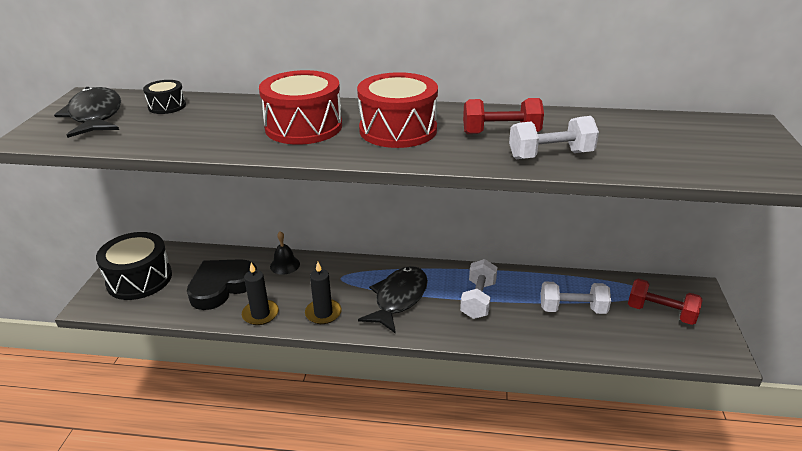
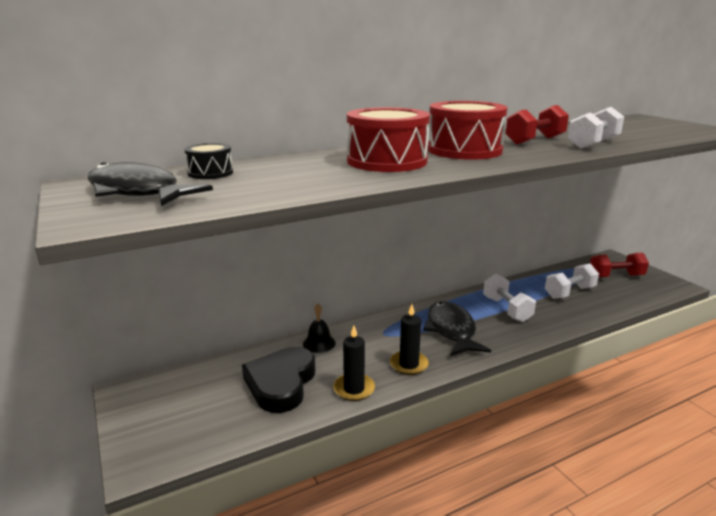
camera: 35 degrees left, 10 degrees down
(139, 279) = (172, 415): black drum -> none

